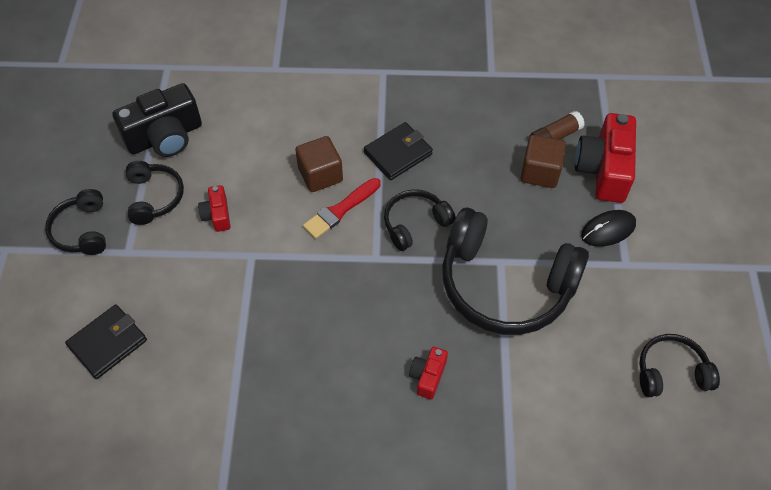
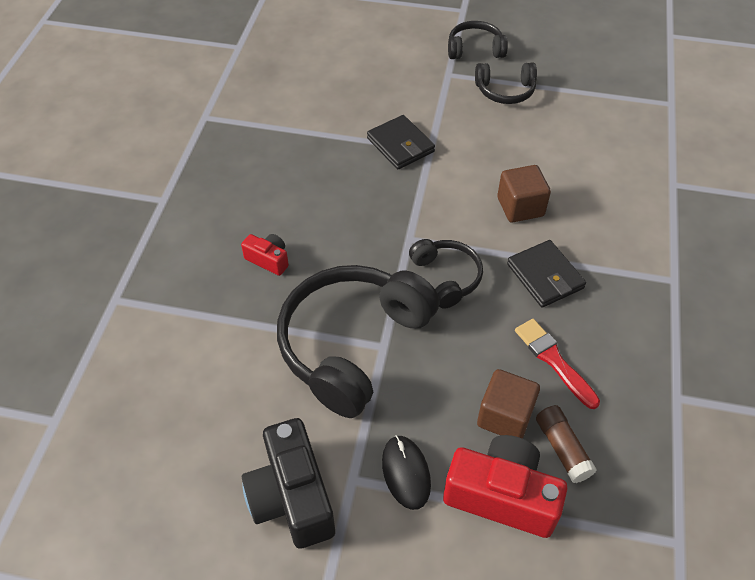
camera: 100 degrees right, 5 degrees down
(108, 343) = (362, 63): black wallet -> black wallet (400, 145)
(165, 137) = (577, 99): black camera -> black camera (292, 497)
(217, 215) = (479, 129): red camera -> none
(340, 210) = (473, 218): red brush -> red brush (554, 360)
(671, 372) = (200, 484): black headphones -> none

